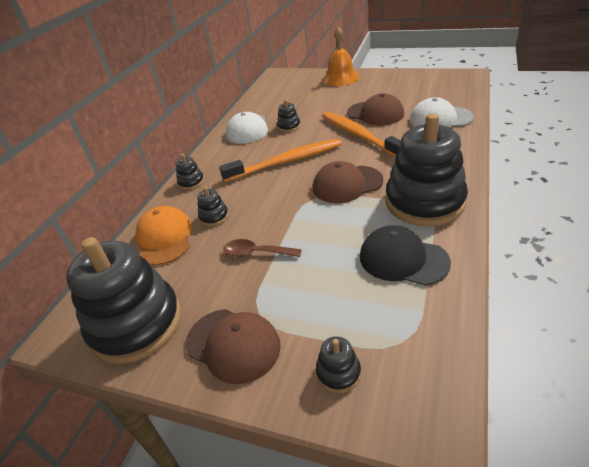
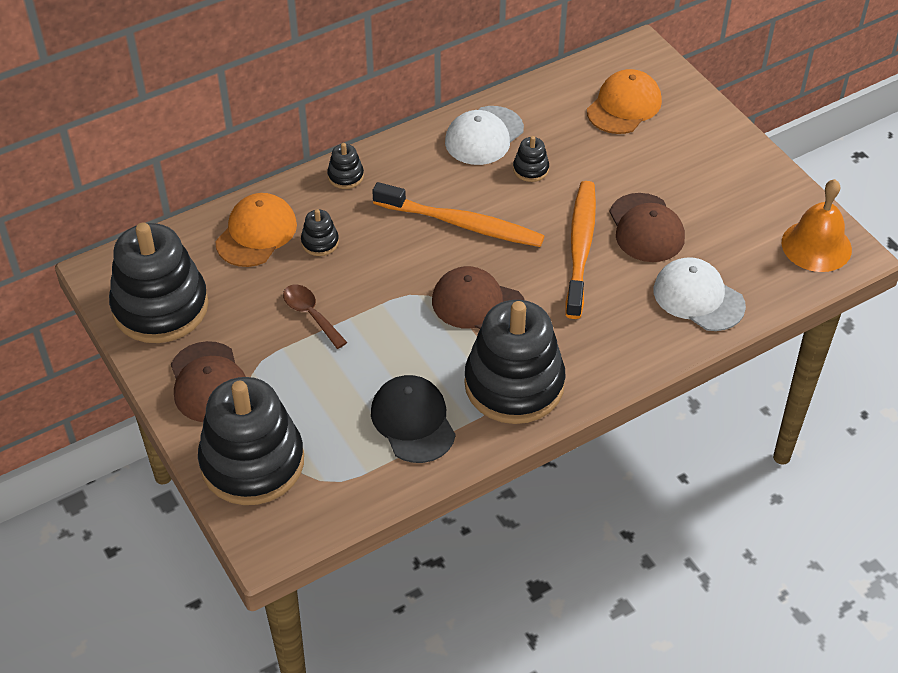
camera: 35 degrees right, 10 degrees up
(297, 89) = (624, 106): none -> orange cap
(338, 373) = (252, 462): black stacking toy -> black stacking toy, size x2.46
(340, 78) = (701, 127): orange bell -> orange bell (816, 246)

